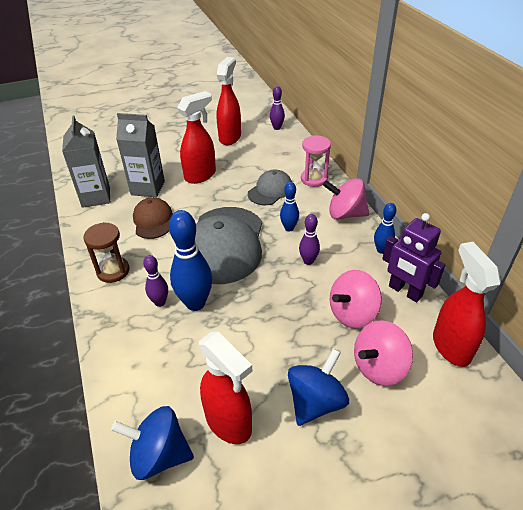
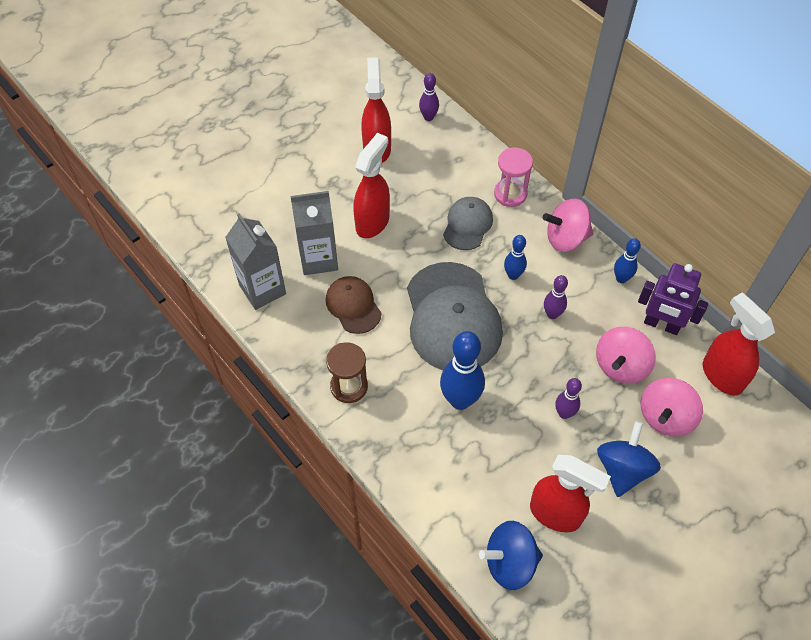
camera: 20 degrees left, 15 degrees up
(160, 302) = (423, 410): purple bowling pin -> purple bowling pin (564, 413)

